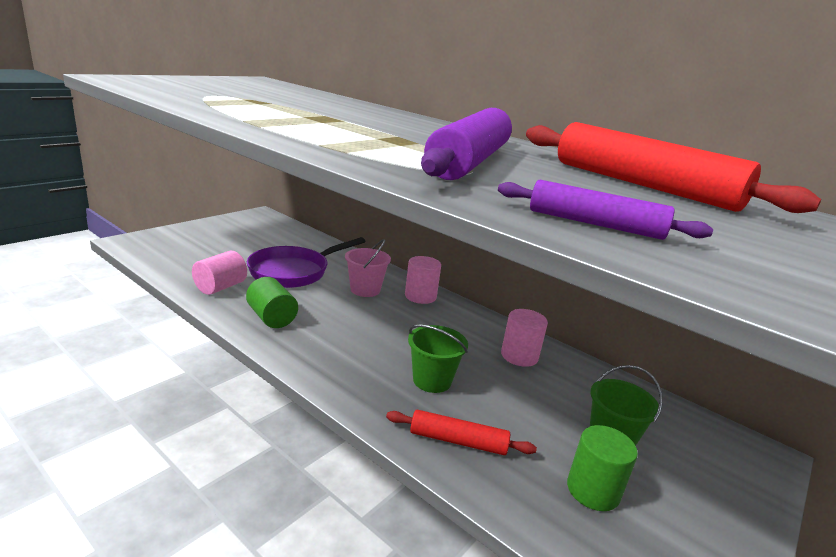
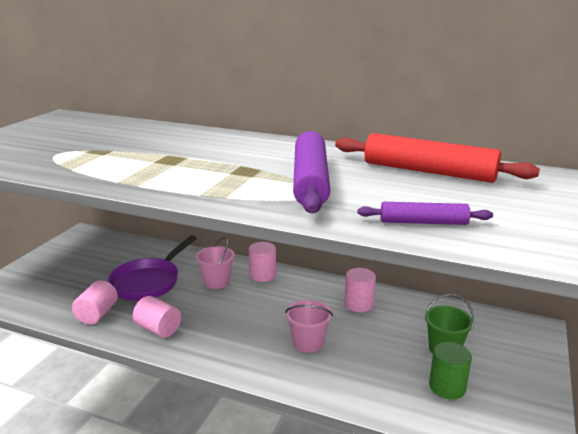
camera: 15 degrees left, 0 degrees up
(272, 318) = (158, 329): green cylinder -> pink cylinder
(432, 380) = (308, 343): green bucket -> pink bucket
(458, 441) = (348, 382): red rolling pin -> none

